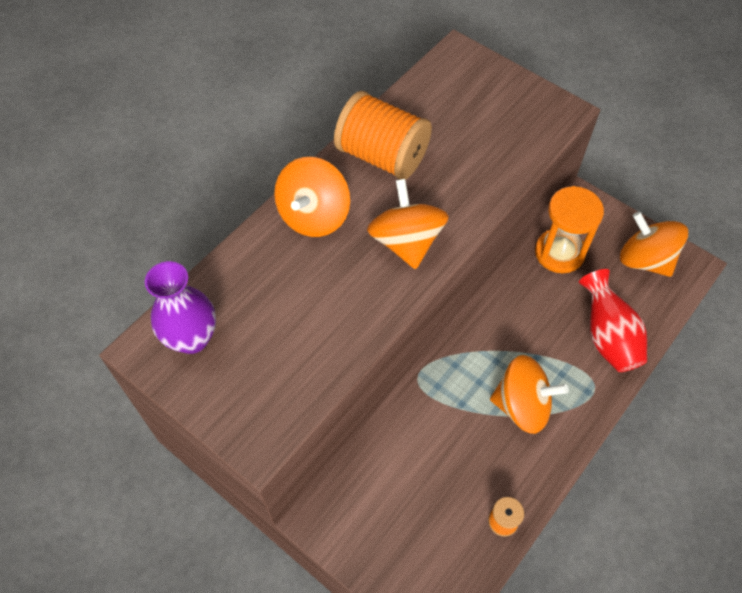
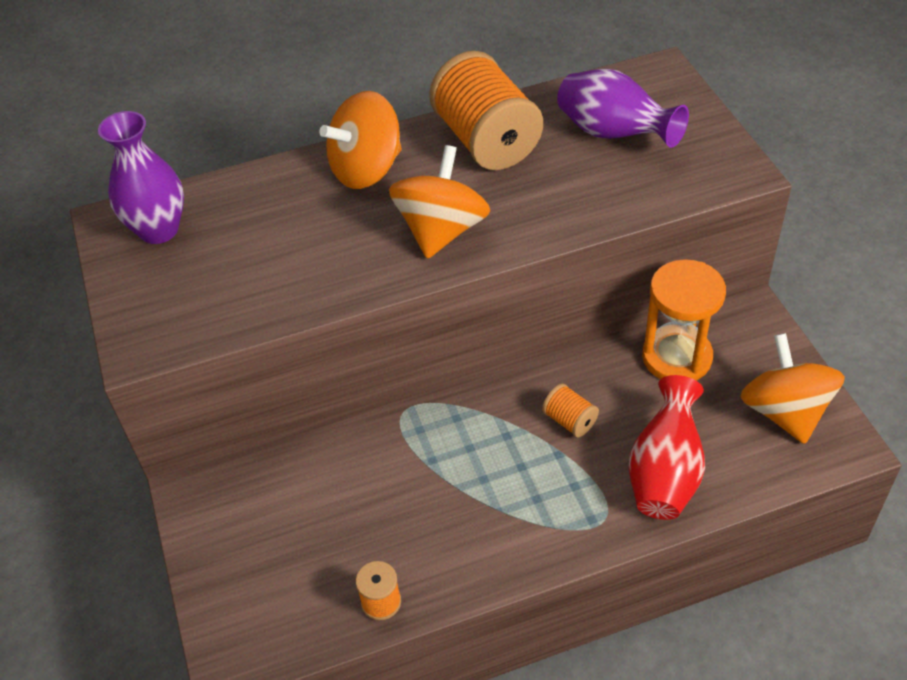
camera: 35 degrees right, 10 degrees down
(464, 115) = (614, 134): none -> purple vase
(522, 405) = (500, 496): orange spinning top -> none
(527, 330) = (569, 420): none -> orange spool

